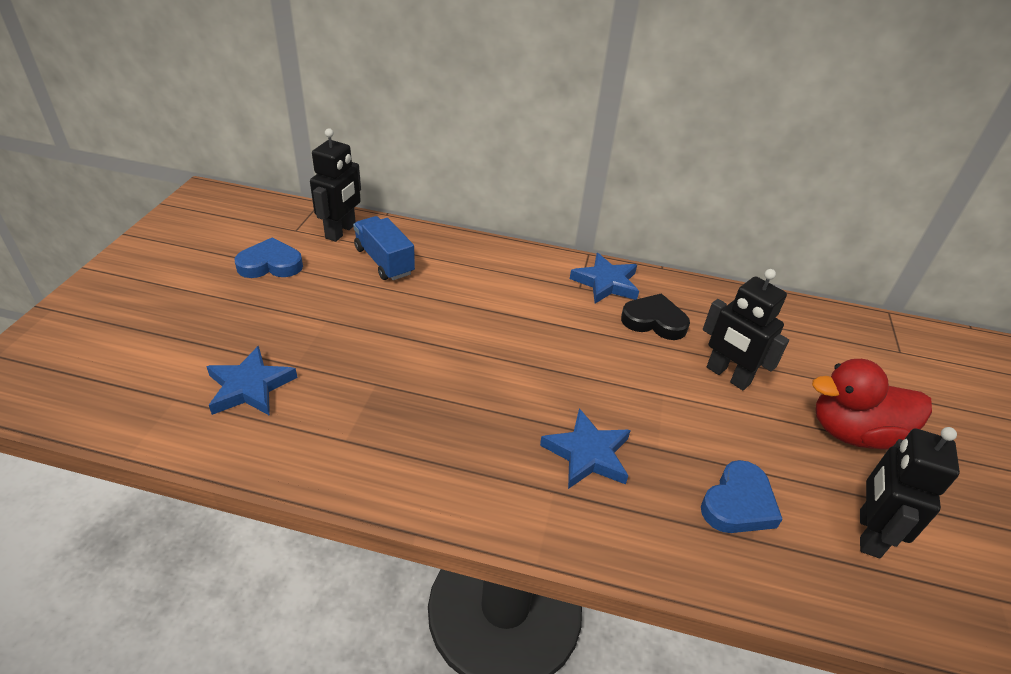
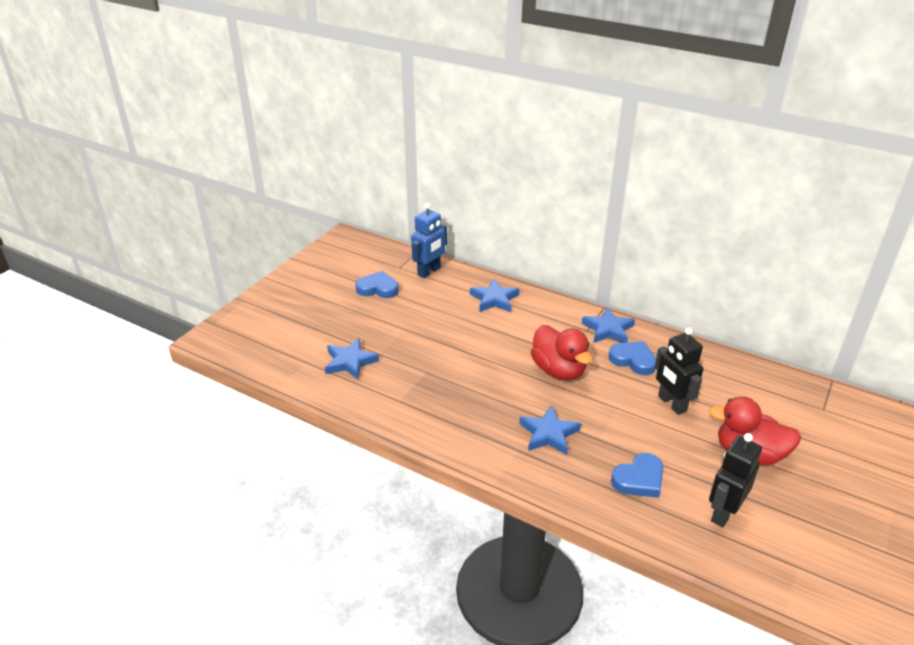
camera: 20 degrees right, 5 degrees down
(341, 231) = (429, 271): black robot -> blue robot
(384, 261) = (453, 295): blue truck -> none
(443, 260) = (494, 299): none -> blue star
(565, 351) = (558, 370): none -> red duck
(654, 321) = (633, 360): black heart -> blue heart

